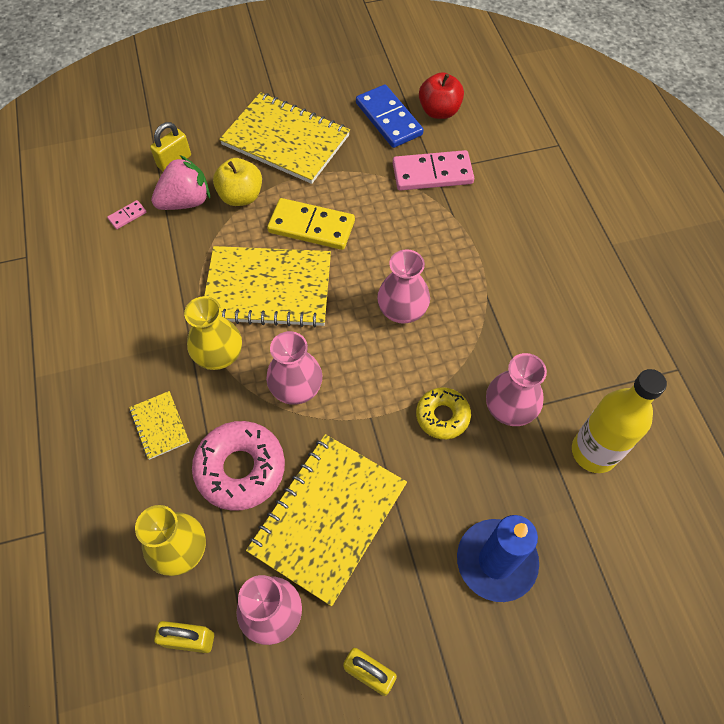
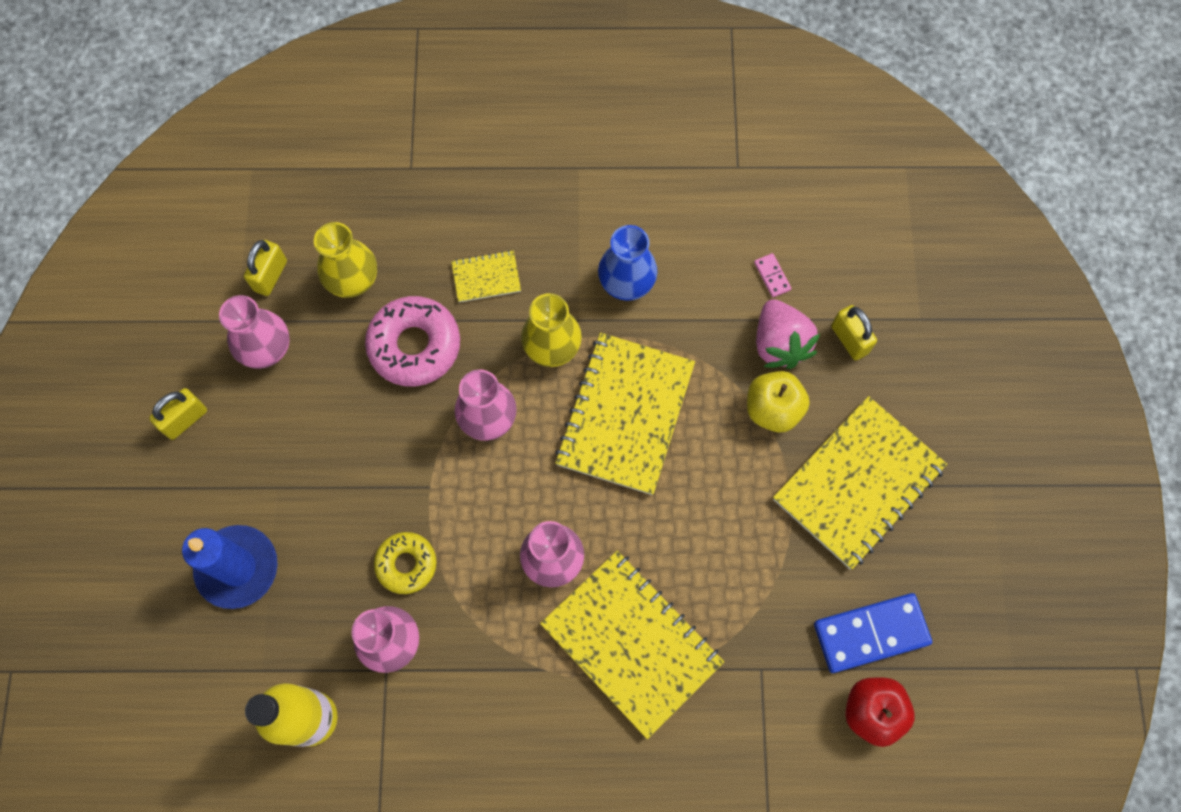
camera: 105 degrees right, 10 degrees up
(148, 313) = (626, 282): none -> blue vase
(311, 227) = (704, 483): yellow domino -> none
(328, 518) = (336, 418): yellow notebook -> yellow notebook (631, 643)
(432, 173) = (756, 664): pink domino -> none

